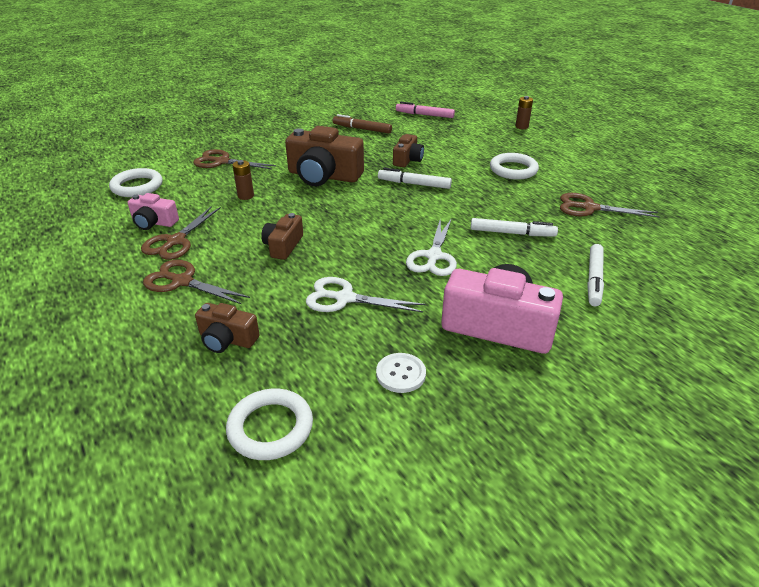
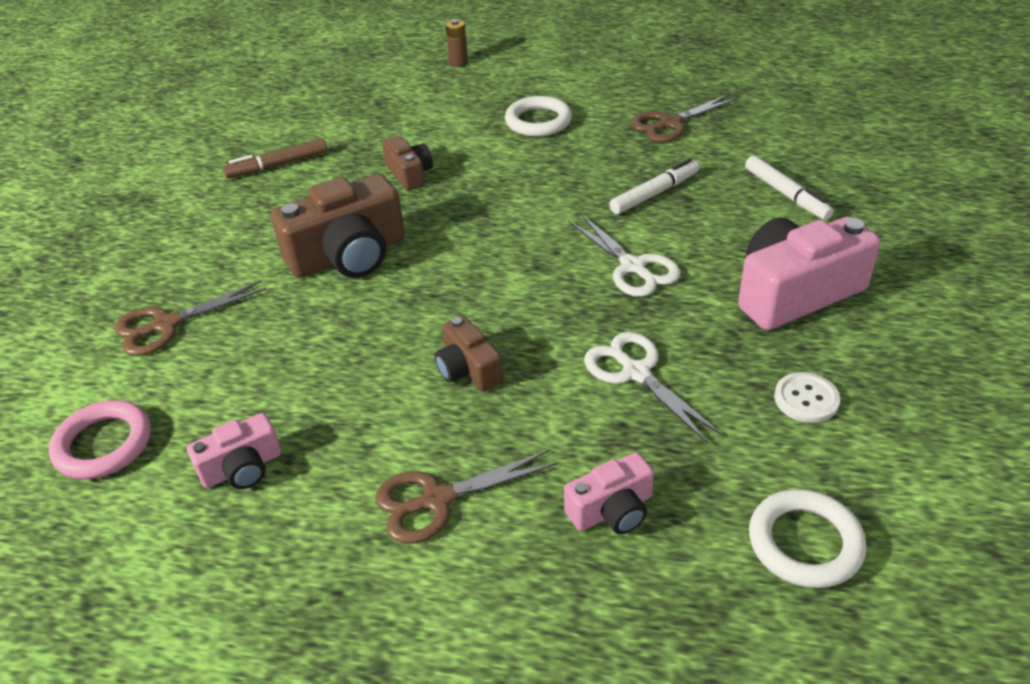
camera: 45 degrees left, 5 degrees up
(137, 186) = (103, 444): white ring -> pink ring
(175, 241) = (326, 465): brown scissors -> none
(227, 339) = (612, 510): brown camera -> pink camera
(246, 196) = (299, 345): brown battery -> none
(345, 298) = (636, 373): white scissors -> white scissors turned 90 degrees clockwise
(414, 184) = (470, 200): white marker -> none
(424, 115) = (323, 104): pink marker -> none

